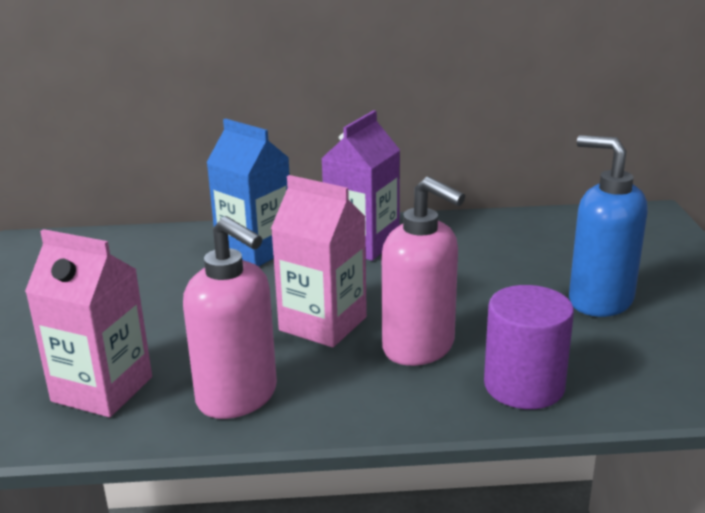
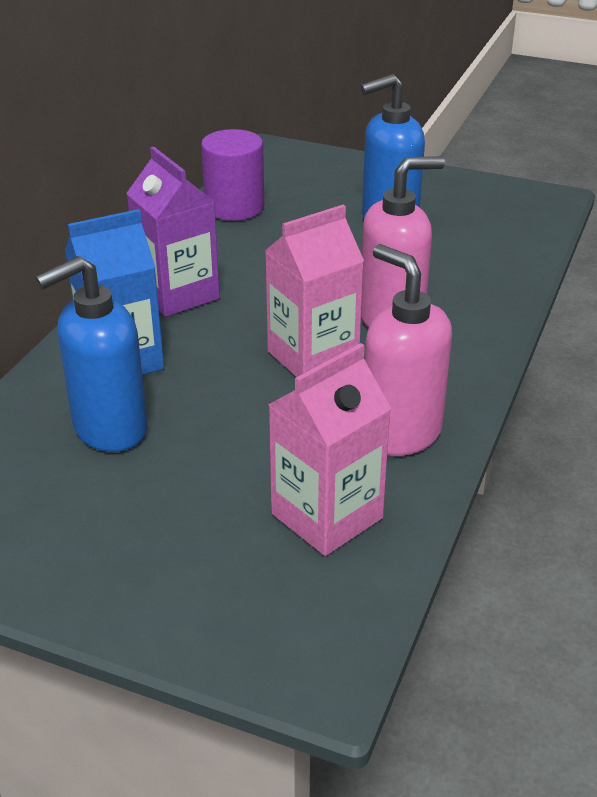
camera: 65 degrees left, 10 degrees up
(167, 271) = (109, 429): none -> blue soap dispenser
(238, 397) = (400, 433): pink soap dispenser -> pink soap dispenser turned 105 degrees counterclockwise
(524, 386) = (480, 292): purple cylinder -> purple cylinder (234, 207)

